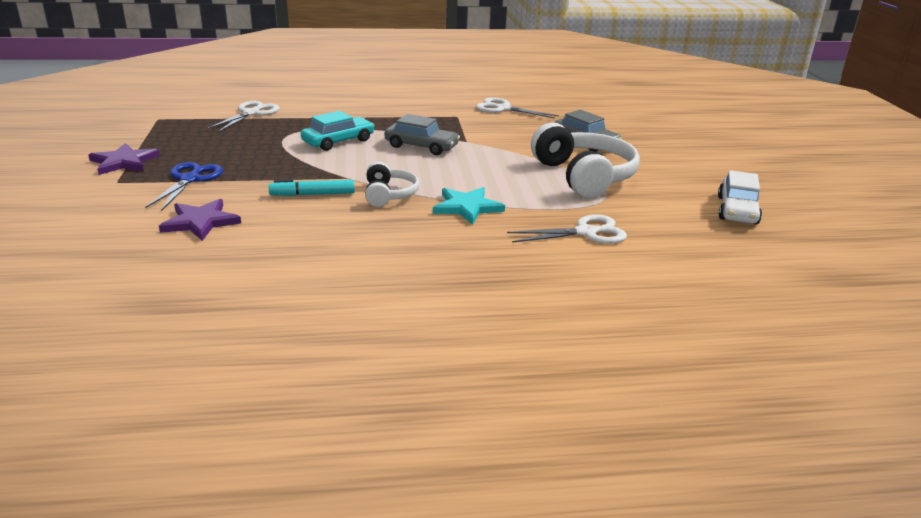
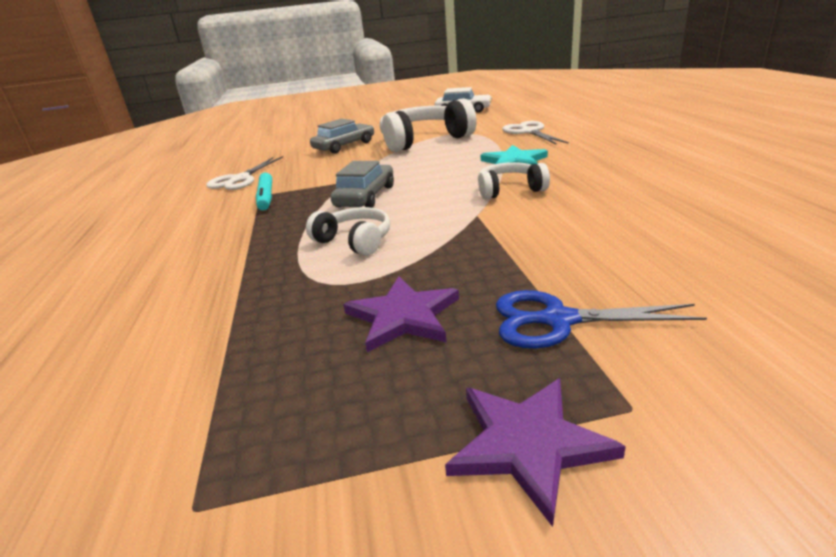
camera: 90 degrees left, 0 degrees up
(200, 222) = (684, 268): purple star -> purple star (403, 316)
(251, 113) = (197, 350): white scissors -> none
(312, 194) = (539, 222): turquoise marker -> turquoise marker (266, 197)
(338, 141) = (354, 241): turquoise car -> white headphones

